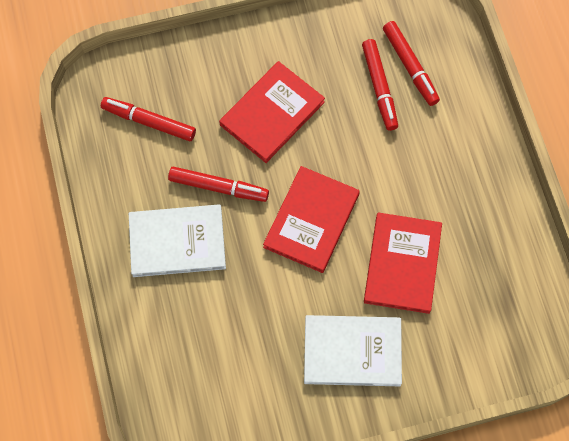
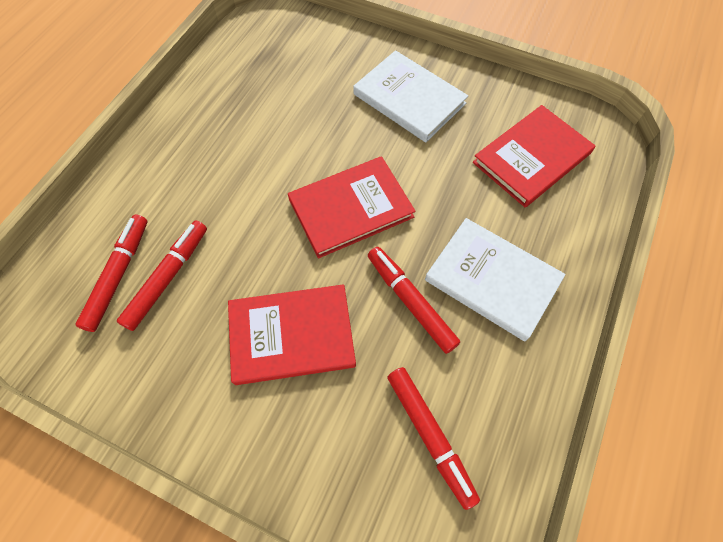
camera: 140 degrees left, 5 degrees down
(402, 264) = (311, 126): red book -> red book (532, 158)

